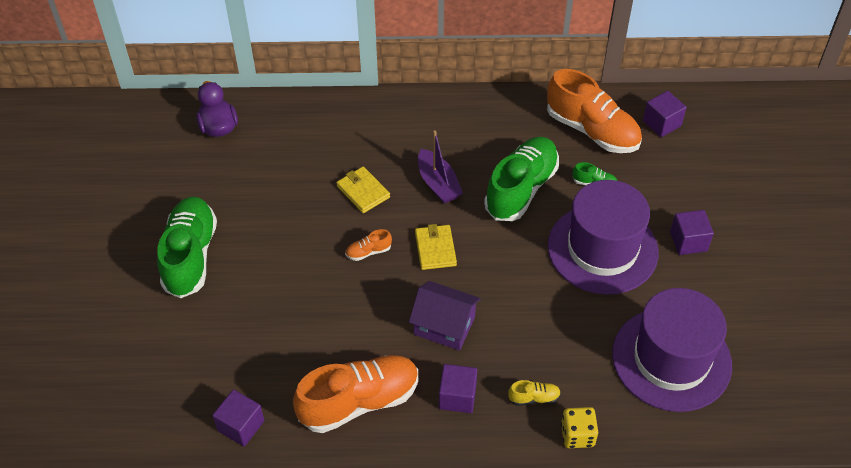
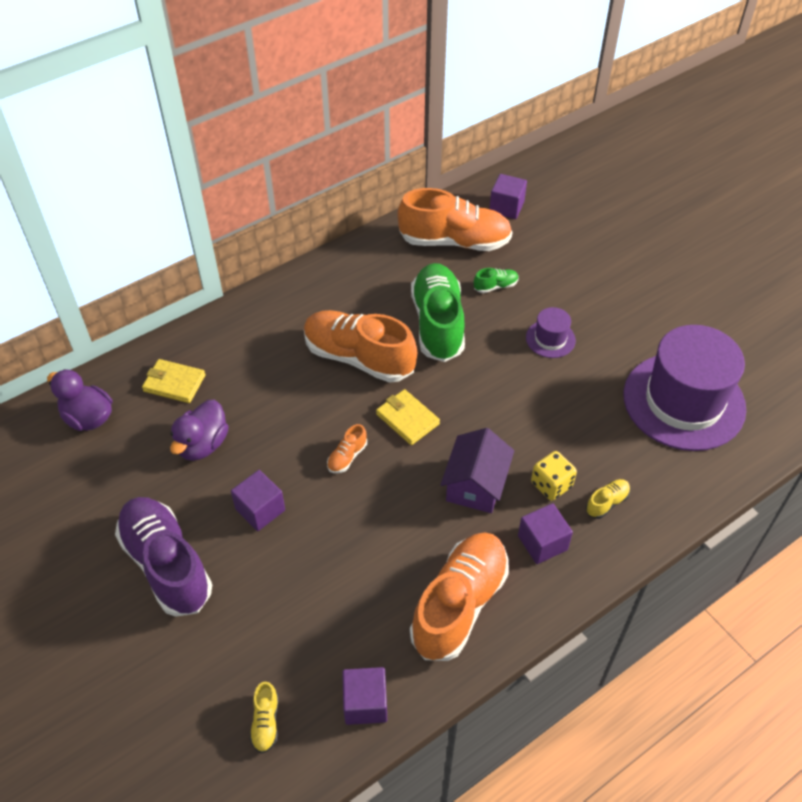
camera: 35 degrees left, 0 degrees up
(170, 396) = (266, 722): none -> yellow shoe
(190, 256) = (167, 564): green shoe -> purple shoe
(277, 187) = (202, 444): none -> purple duck
(363, 191) = (293, 403): yellow wallet -> yellow wallet (174, 383)
(438, 184) = (359, 358): purple boat -> orange shoe
(444, 326) = (475, 485): purple house -> purple house turned 60 degrees counterclockwise
(577, 435) = (669, 513): yellow dice -> yellow dice (551, 485)
(602, 249) = (550, 339): purple hat -> purple hat, size x0.43
(688, 241) = (612, 295): purple cube -> purple cube (260, 510)

